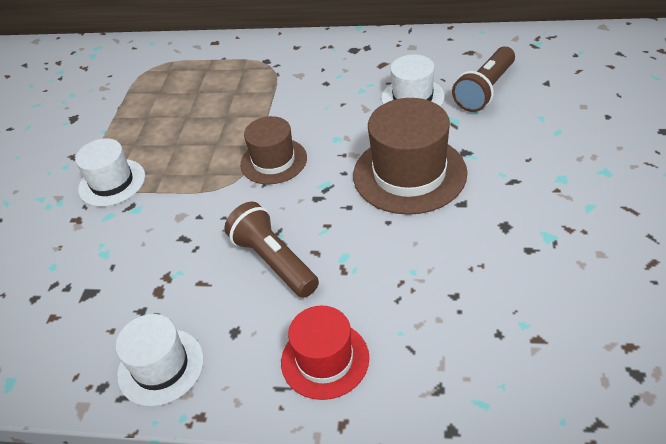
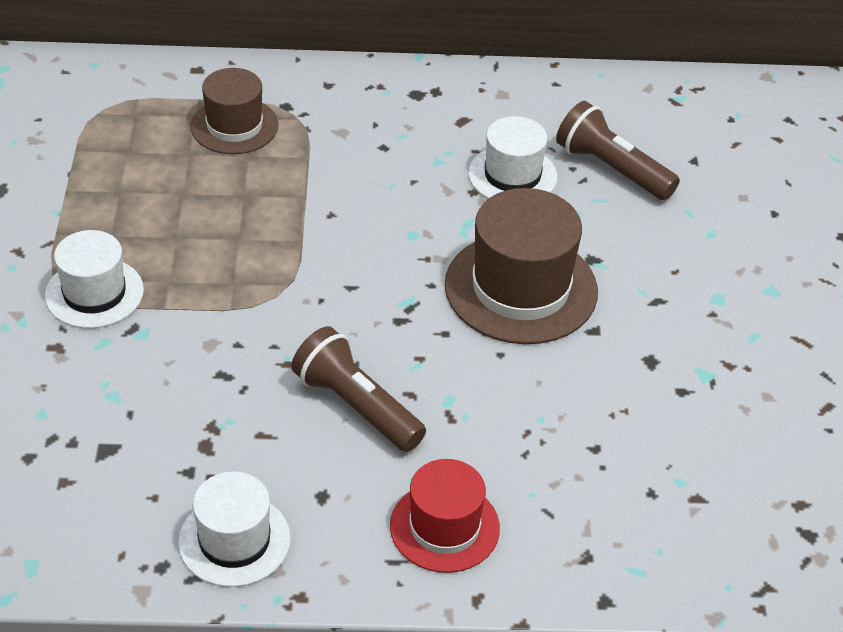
camera: 15 degrees left, 0 degrees up
(273, 161) = (328, 266): brown hat -> brown hat (234, 126)
(485, 90) = (611, 169): brown flashlight -> brown flashlight turned 105 degrees clockwise

